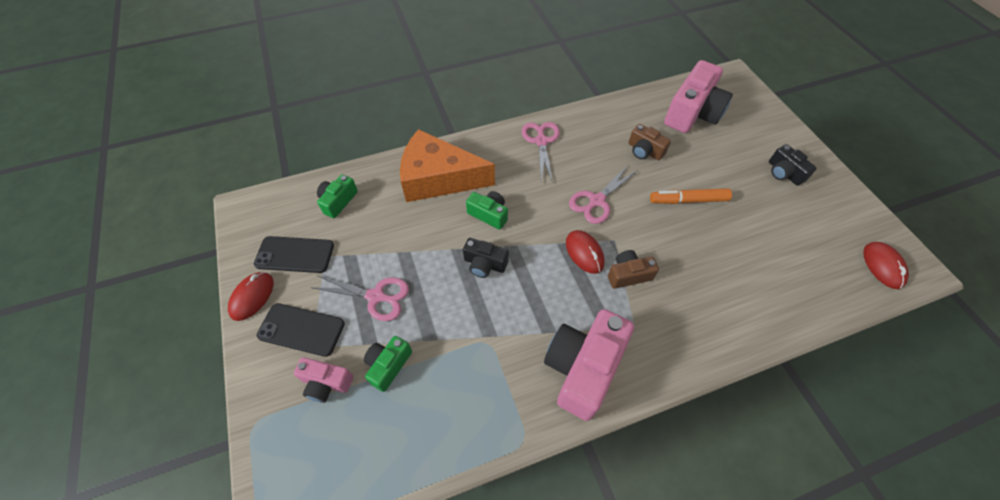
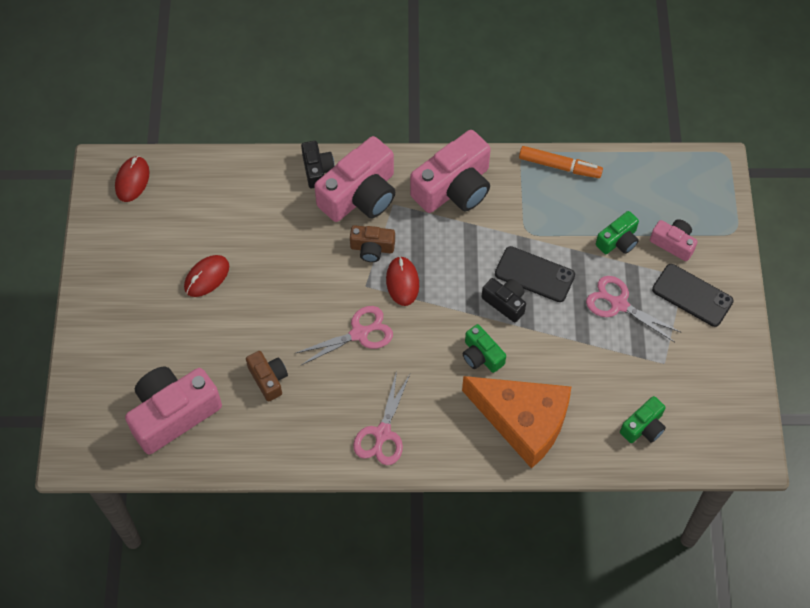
camera: 160 degrees left, 5 degrees up
(252, 297) = (738, 342): red mouse -> red mouse (206, 277)
(295, 255) = (695, 375): black phone -> black phone (534, 274)
(671, 325) = (360, 195): none -> pink camera
(688, 200) = (262, 302): orange marker -> orange marker (559, 166)
(784, 173) = (136, 299): black camera -> black camera (317, 170)

